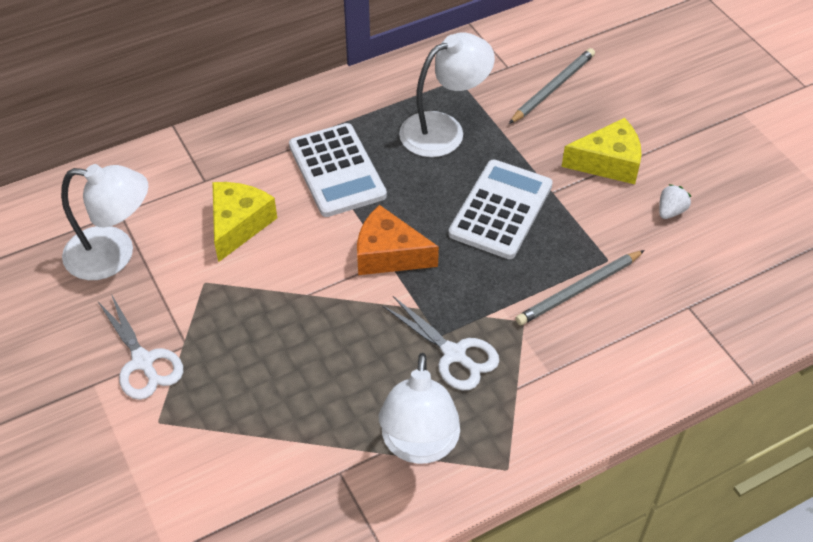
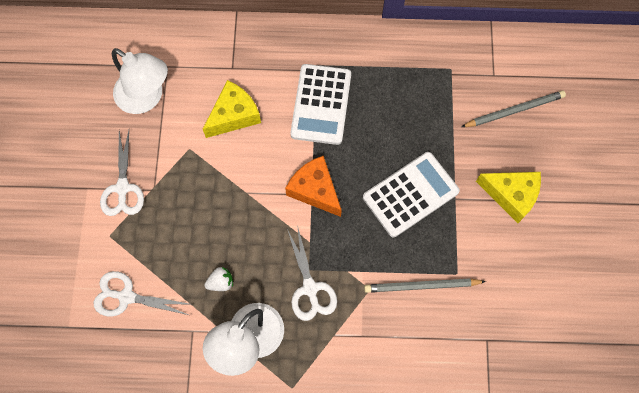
camera: 30 degrees right, 20 degrees up
(226, 478) = (126, 296): none -> white scissors
(444, 129) = (413, 107): white lamp -> none
(670, 211) = (528, 259): white strawberry -> white strawberry (221, 282)

